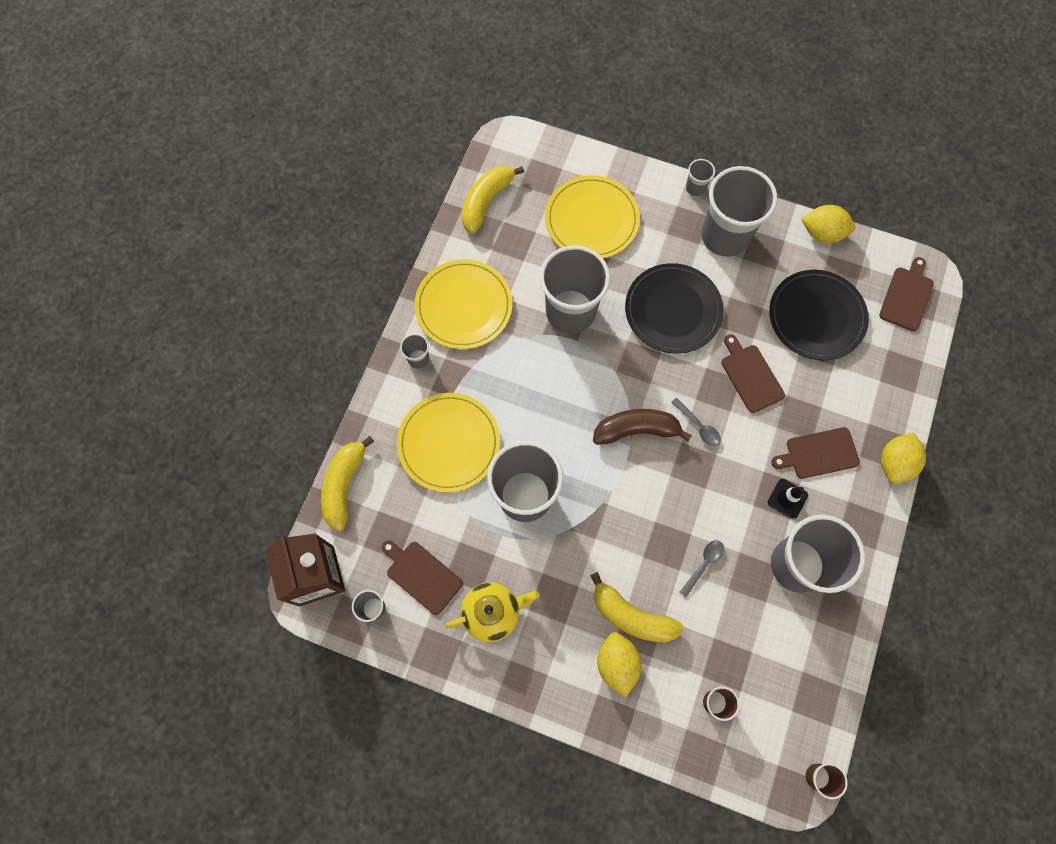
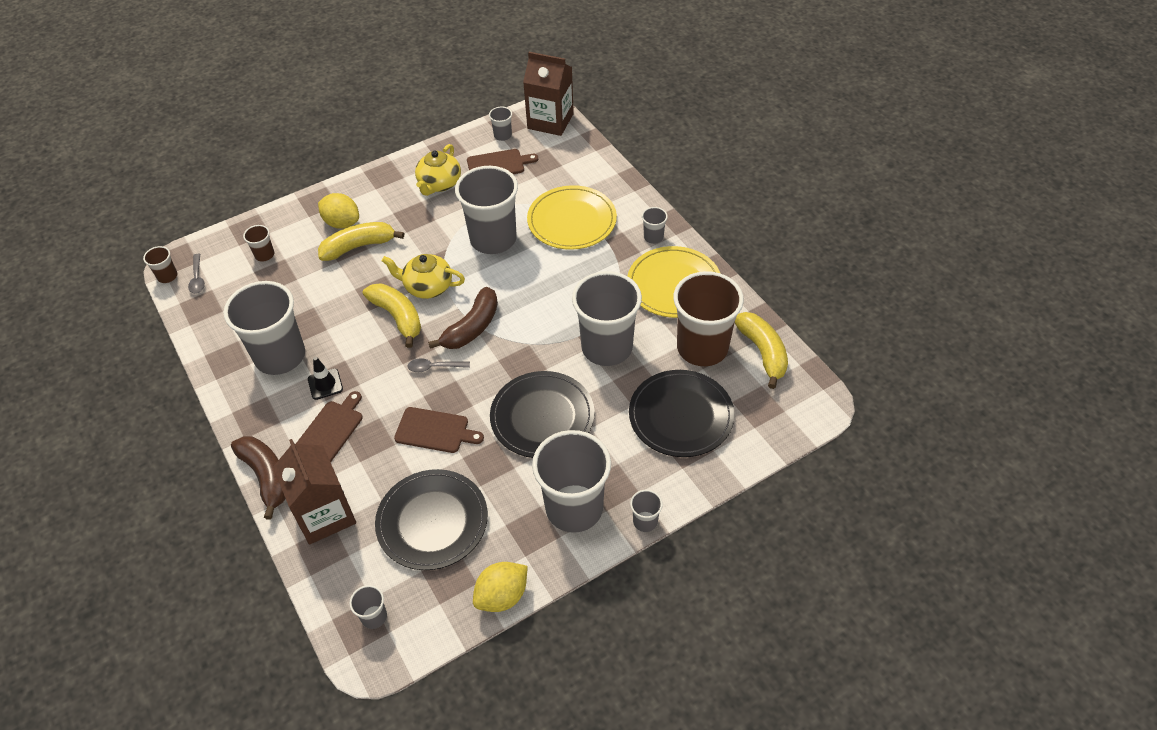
camera: 130 degrees right, 20 degrees down
(344, 485) = (596, 158): yellow banana -> yellow banana (398, 317)
(515, 244) = (702, 348): none -> brown cup
(591, 220) = (681, 416): yellow plate -> black plate
(625, 506) = (427, 287): none -> yellow teapot
(703, 564) = (343, 304): grey spoon -> grey spoon (197, 278)
(879, 392) = (325, 514): none -> brown carton
(894, 463) = (266, 477): yellow lemon -> brown banana
(907, 296) = (374, 617): brown cutting board -> grey cup

